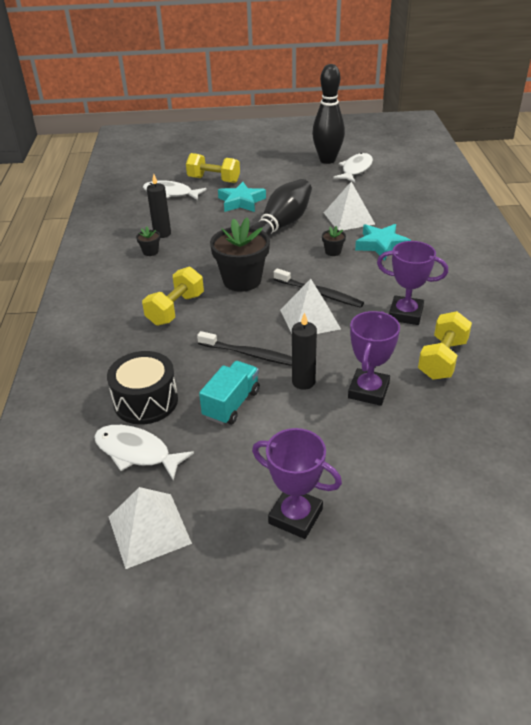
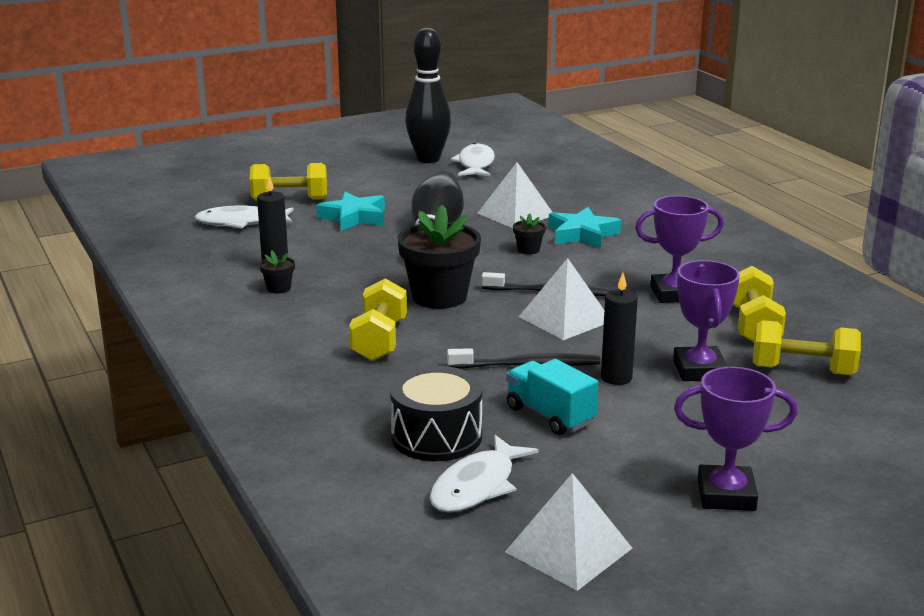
camera: 25 degrees left, 15 degrees down
(136, 452) = (477, 486): white fish -> white fish turned 60 degrees counterclockwise
(231, 404) = (550, 415): turquoise truck -> turquoise truck turned 45 degrees counterclockwise
(448, 412) = (802, 370): none -> yellow dumbbell

